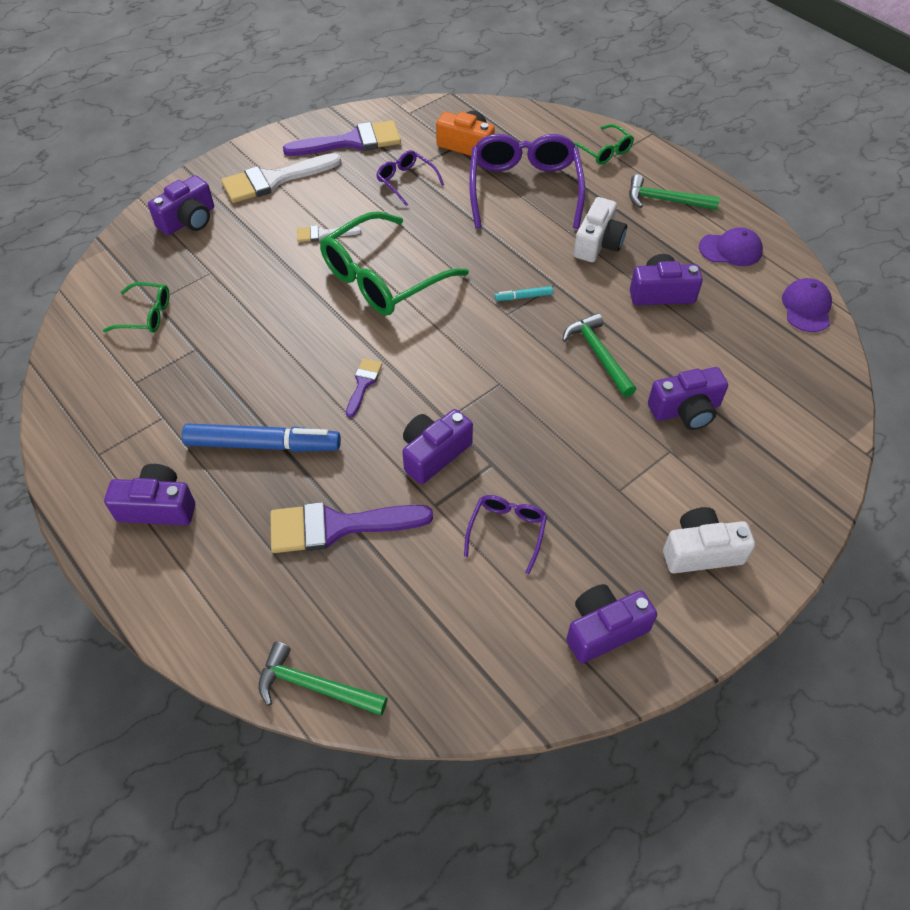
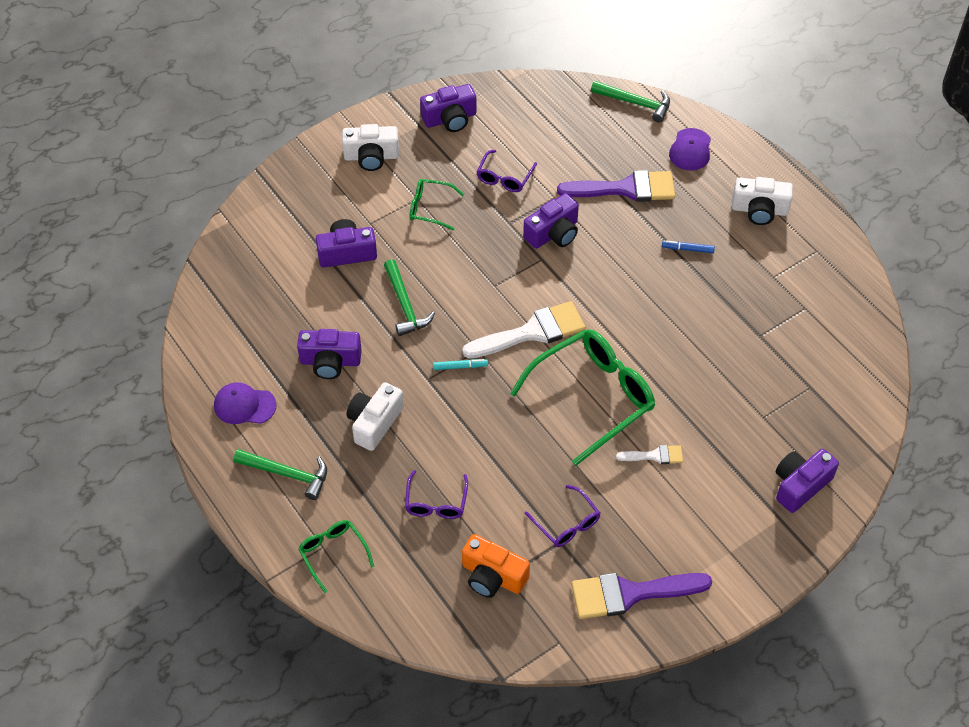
camera: 175 degrees left, 0 degrees up
(146, 315) = (813, 373): green glasses -> green glasses (430, 208)
(158, 507) = (759, 210): purple camera -> white camera
(263, 444) = (687, 249): blue marker -> blue marker, size x0.43
(274, 180) = (716, 537): white brush -> white brush (532, 332)
(363, 384) = (609, 293): purple brush -> none
(524, 188) = (436, 503): purple glasses -> purple glasses, size x0.50
(806, 307) = (202, 337): purple cap -> purple cap (690, 150)

